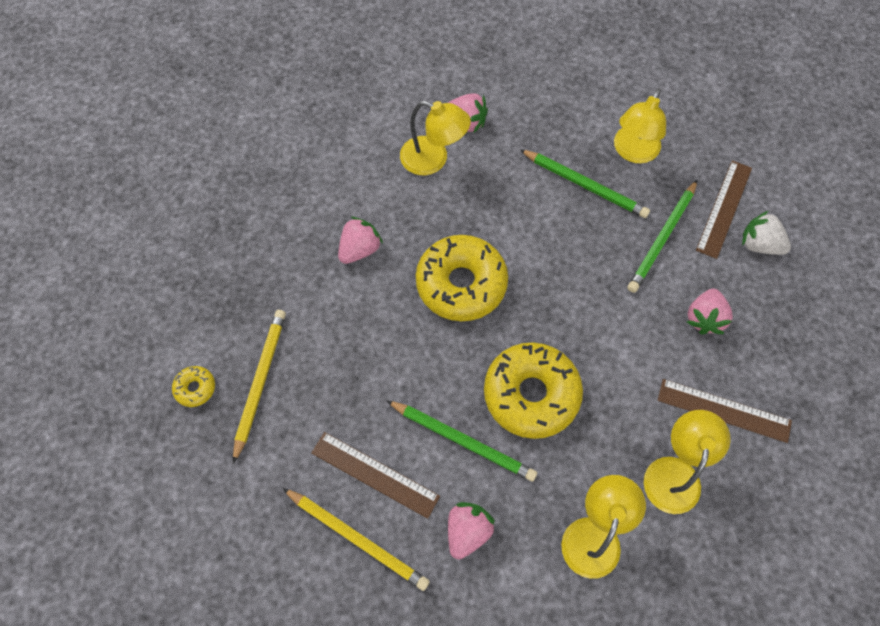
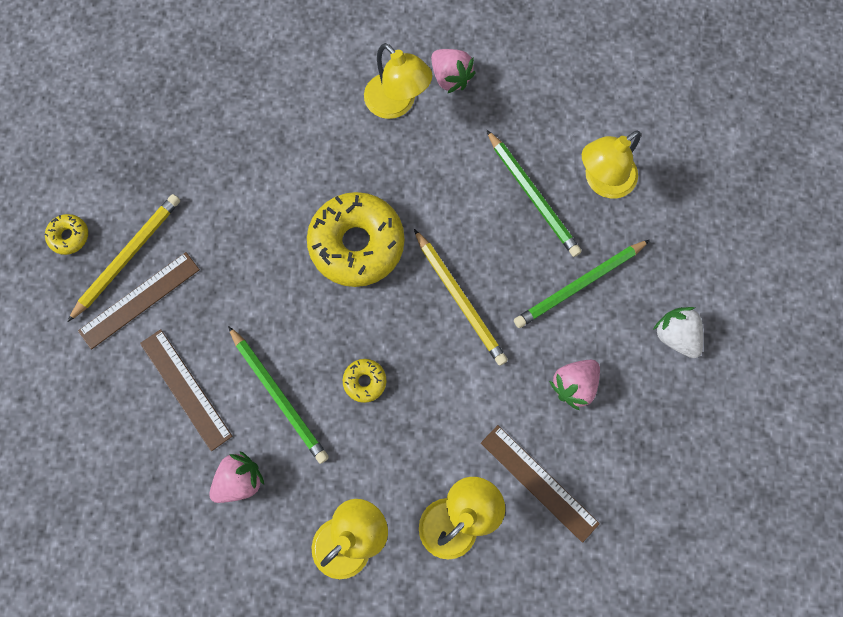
camera: 25 degrees right, 10 degrees up
(357, 538) = (142, 439): yellow pencil -> yellow pencil (460, 299)
(360, 249) = (280, 167): pink strawberry -> none
(531, 394) = (365, 381): yellow donut -> yellow donut, size x0.44
(724, 208) = (661, 281): brown ruler -> brown ruler (139, 300)

